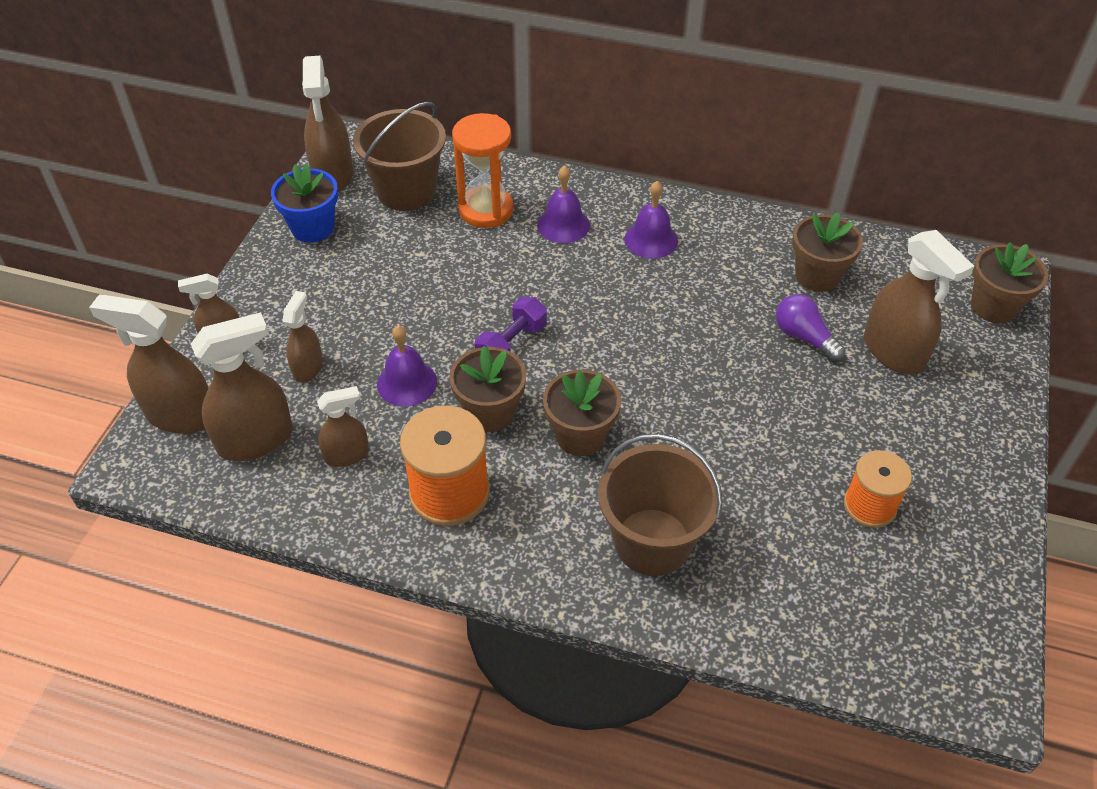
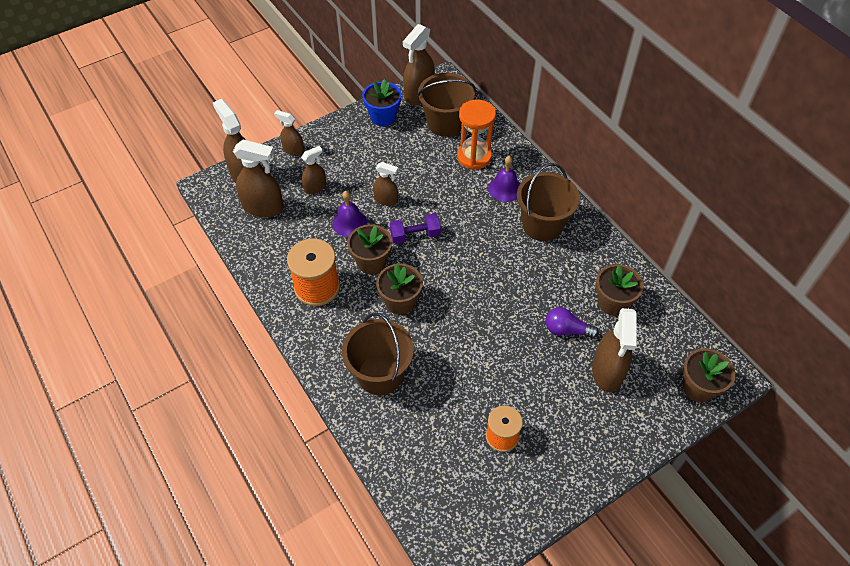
camera: 40 degrees right, 5 degrees up
(347, 455) = (292, 240): brown spray bottle -> brown spray bottle (386, 200)
(651, 239) = (542, 225): purple bell -> brown bucket
(804, 337) = (566, 330): purple light bulb -> purple light bulb turned 75 degrees counterclockwise

